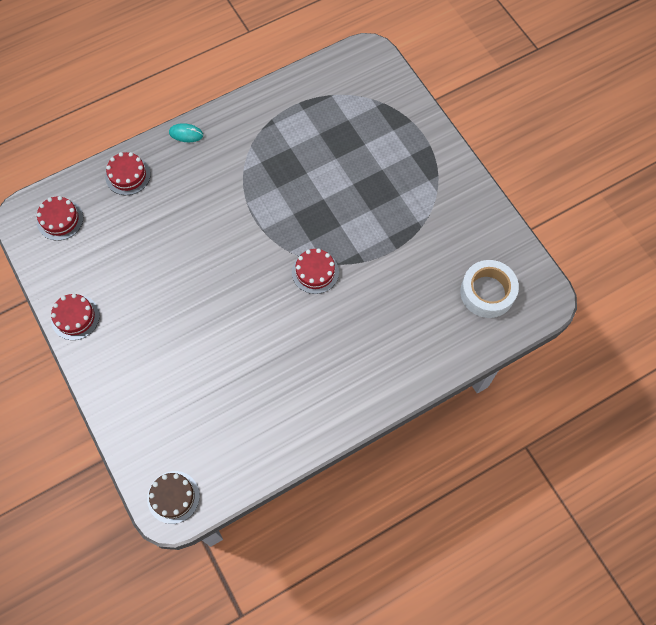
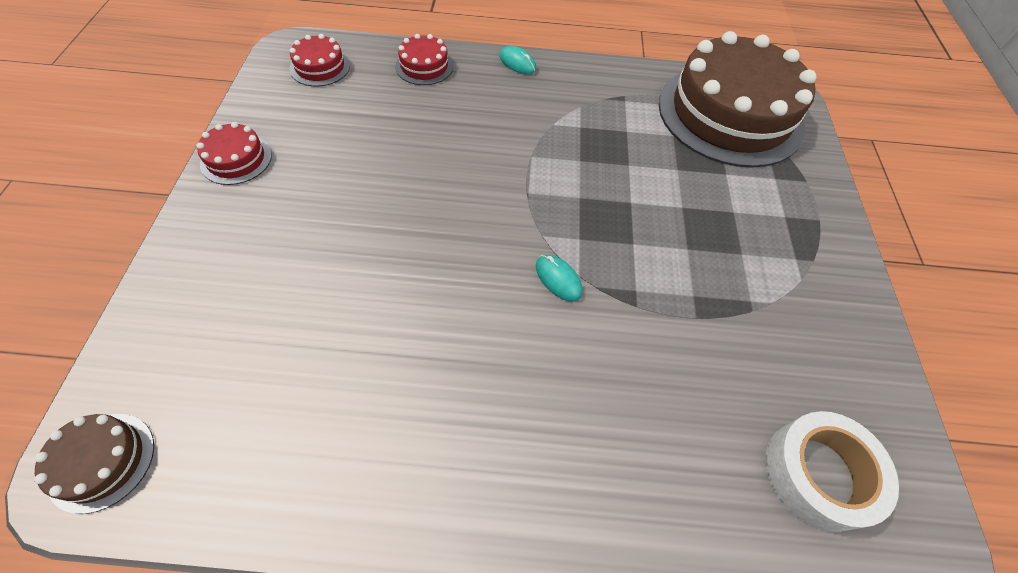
camera: 30 degrees right, 10 degrees down
(315, 272) = (558, 279): red cake -> turquoise mouse
(344, 94) = (730, 114): none -> brown cake

